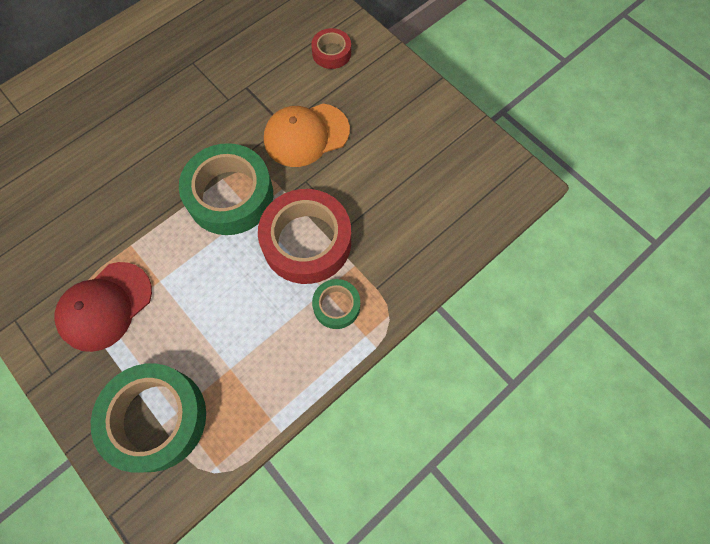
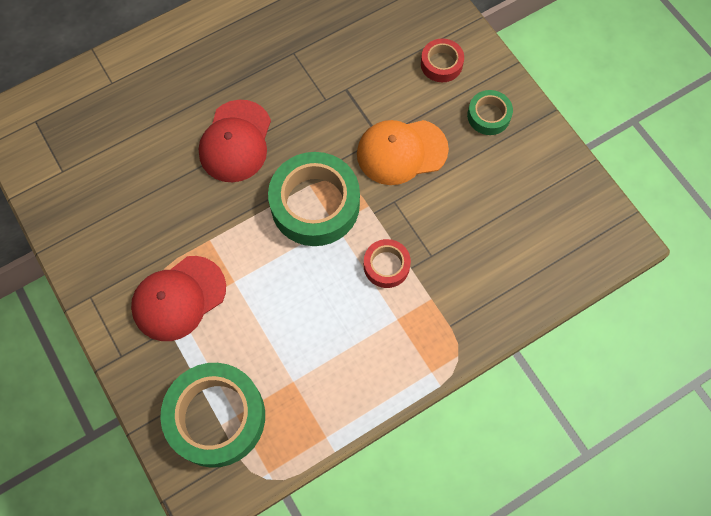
camera: 10 degrees right, 0 degrees up
(146, 149) = (236, 141): none -> red cap
(307, 241) = (386, 266): red tape -> red tape, size x0.51
(336, 306) = (407, 337): green tape -> green tape (488, 116)

